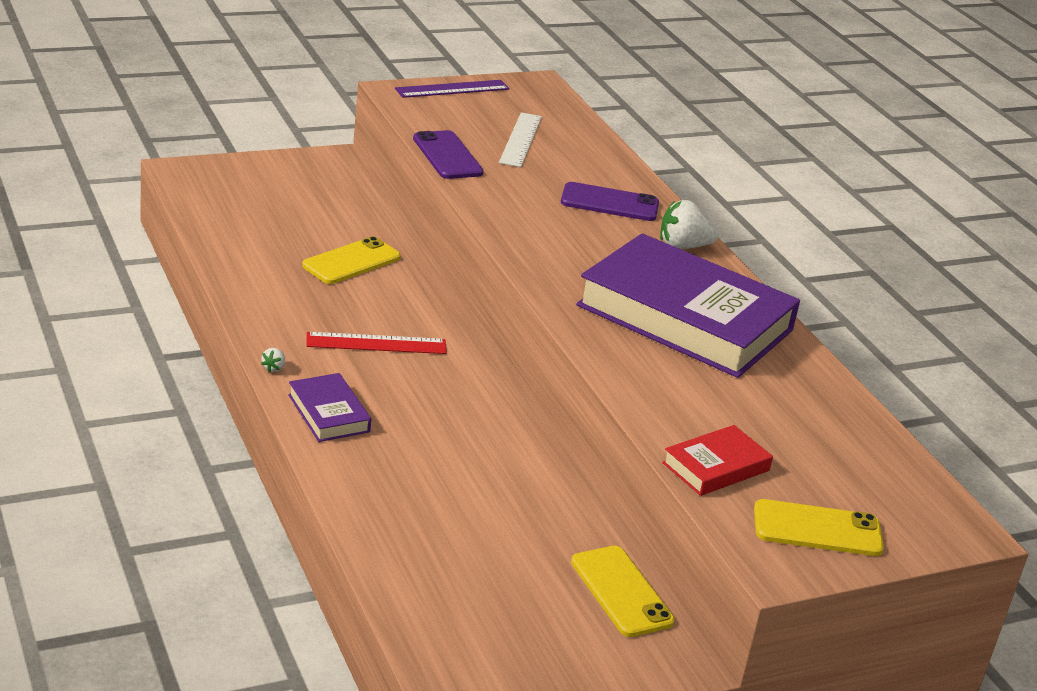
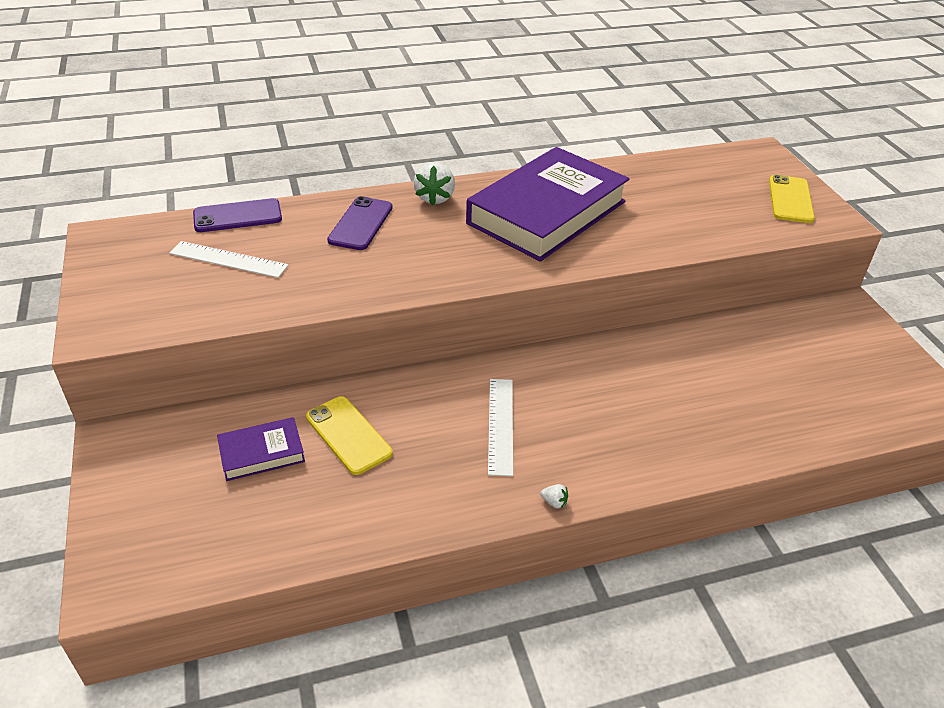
camera: 80 degrees left, 10 degrees up
(328, 413) = (621, 464): purple book -> purple book (261, 453)
(376, 344) = (501, 425): red ruler -> white ruler
(447, 156) = (259, 309): purple phone -> purple phone (237, 216)
(452, 89) = (97, 293): purple ruler -> none
(621, 591) = (794, 321): yellow phone -> none
(716, 467) = (740, 227): red book -> none

